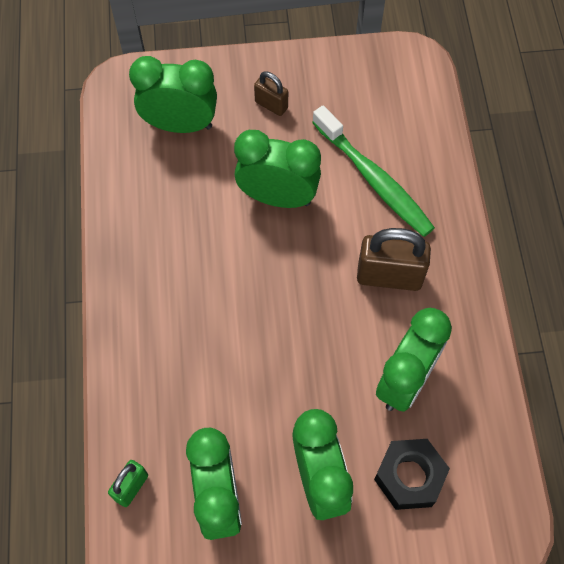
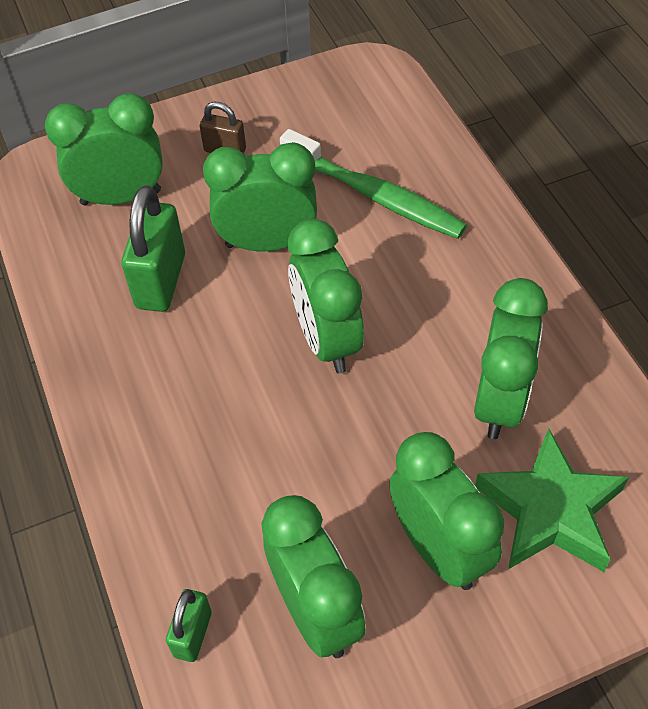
camera: 15 degrees left, 10 degrees down
(189, 206) = (161, 281): none -> green padlock
(295, 292) = (327, 340): none -> green clock
(389, 276) = (434, 292): brown padlock -> none
(409, 477) = (550, 510): black nut -> green star

